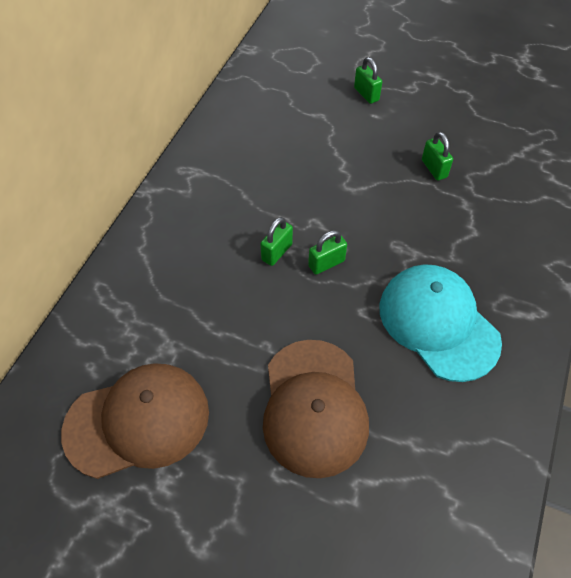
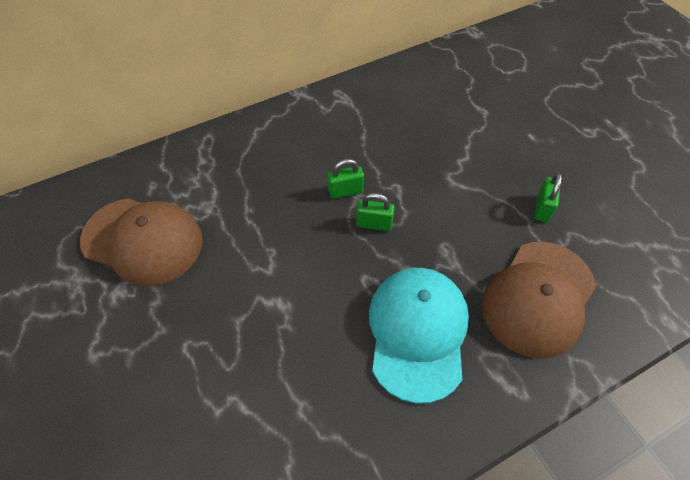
camera: 40 degrees right, 0 degrees up
(314, 407) = (259, 320): brown cap -> brown cap (538, 298)
(366, 94) = (540, 115): green padlock -> none

